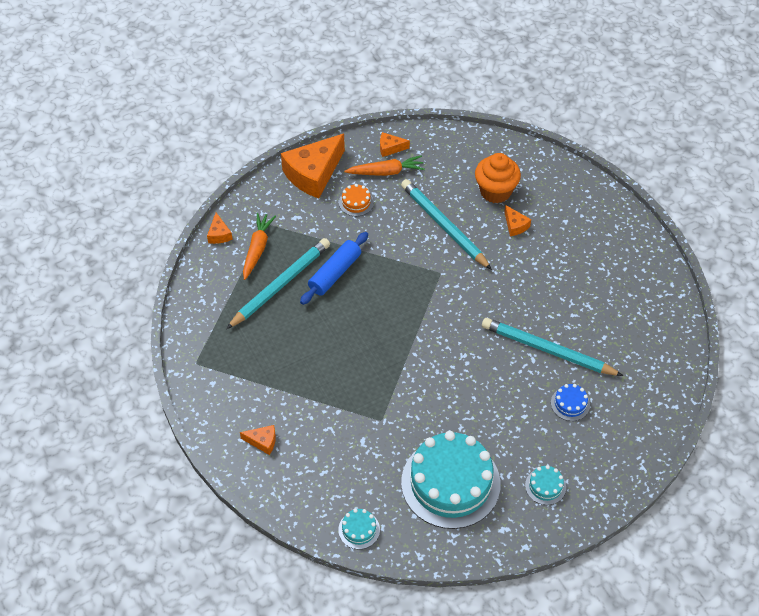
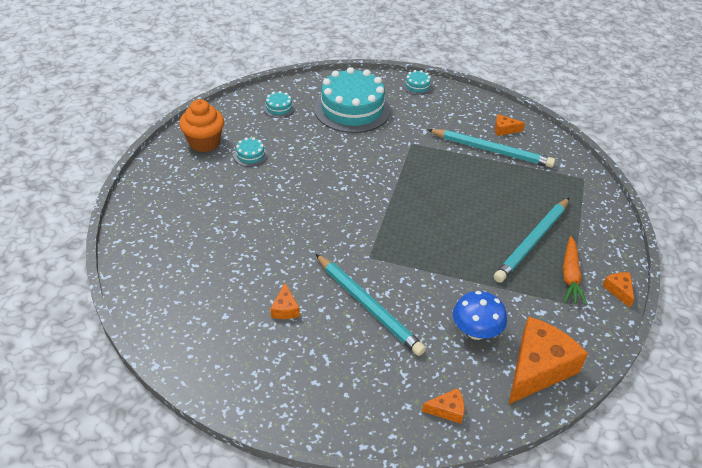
camera: 175 degrees right, 10 degrees down
(335, 273) = (480, 254): blue rolling pin -> none
(356, 202) = (476, 332): orange cake -> blue mushroom
(386, 172) = (447, 374): orange carrot -> none
(495, 191) = (306, 351): orange cupcake -> orange cupcake (204, 142)
(515, 225) = (285, 309): orange cheese -> orange cheese turned 150 degrees counterclockwise
(547, 350) = (264, 192): turquoise pencil -> turquoise pencil (491, 150)
(570, 404) = (250, 155): blue cake -> turquoise cake

